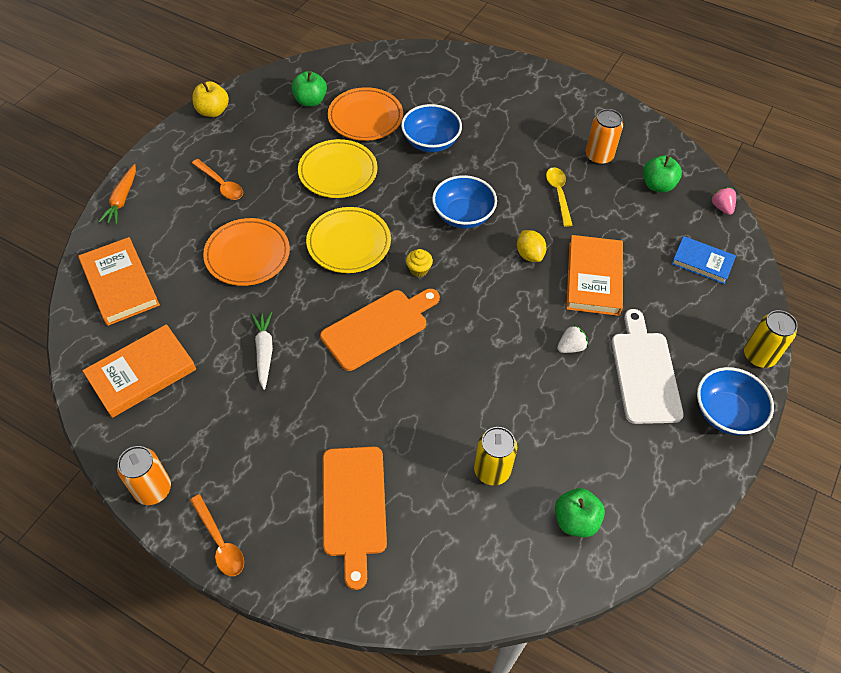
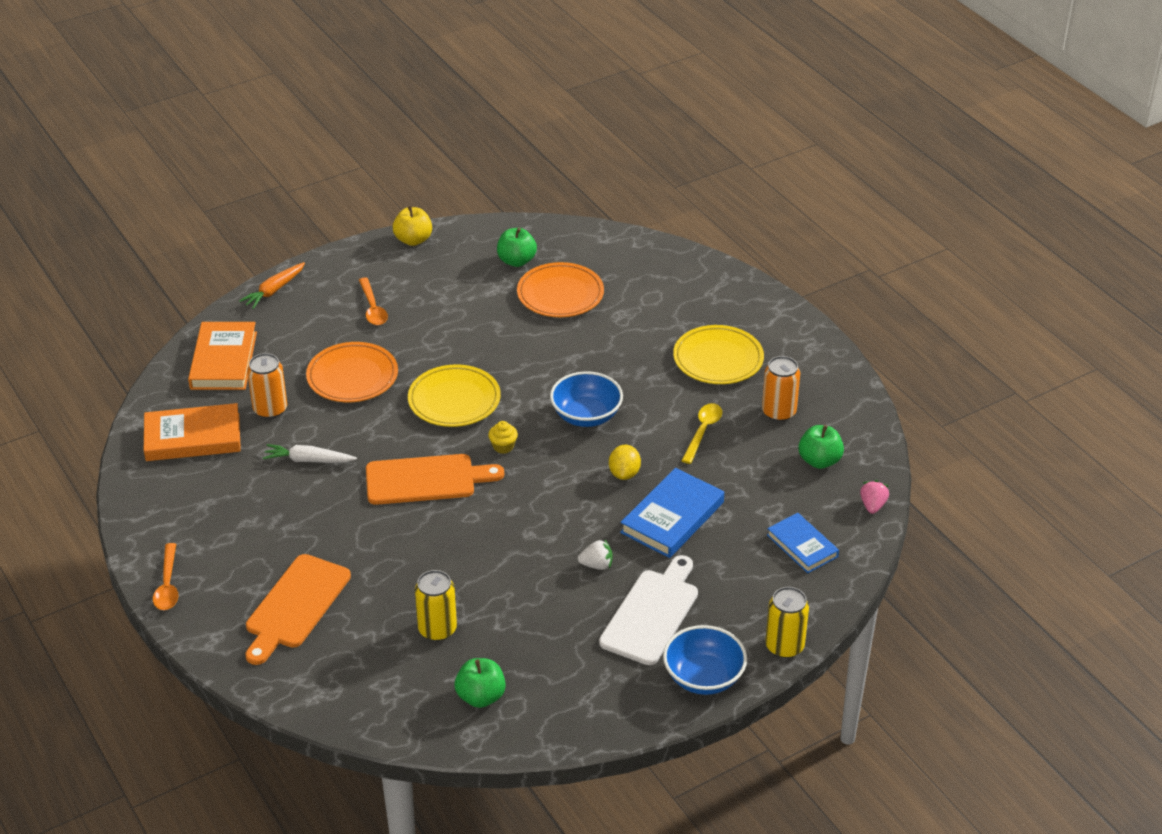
camera: 30 degrees right, 15 degrees down
(153, 489) = (142, 526): orange can -> orange can (270, 409)
(264, 352) = (308, 460): white carrot -> white carrot turned 105 degrees counterclockwise
(338, 172) = (493, 335): yellow plate -> yellow plate (718, 359)
(431, 142) = (609, 339): blue bowl -> none
(593, 278) = (672, 517): orange book -> blue book

